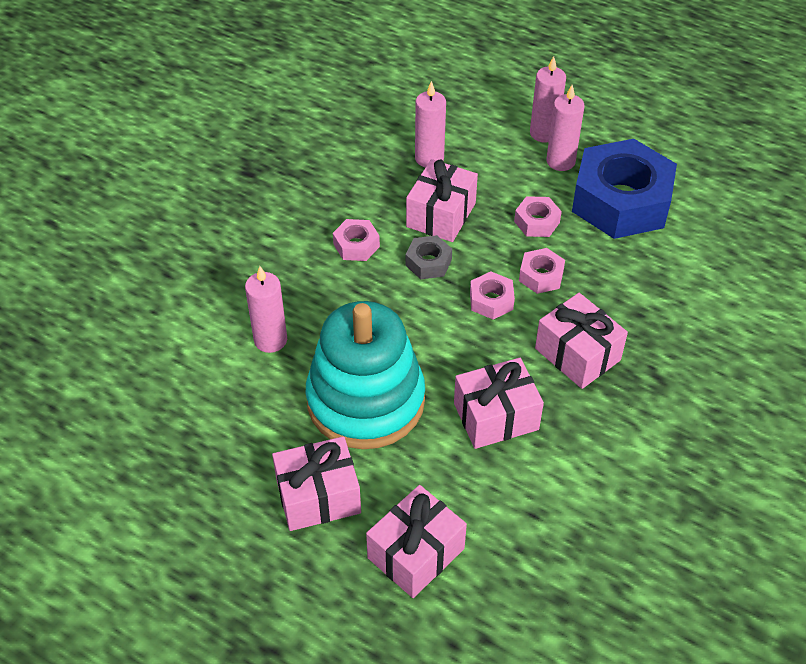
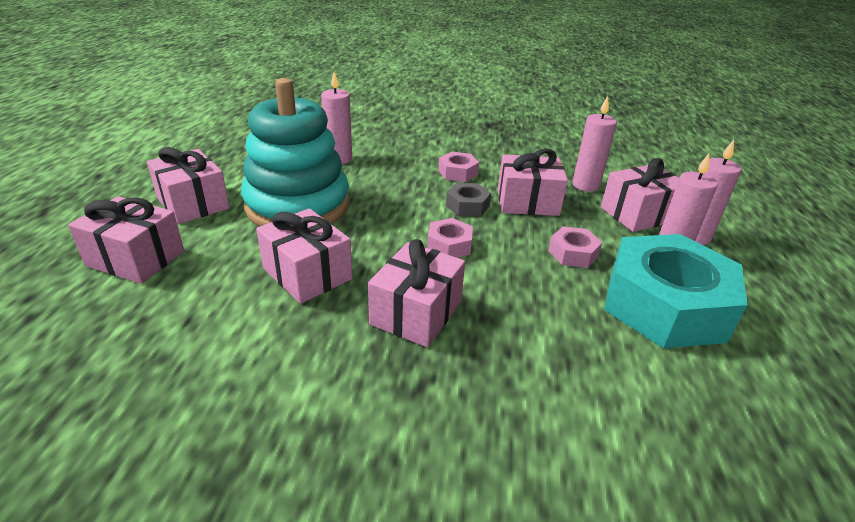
camera: 65 degrees right, 15 degrees down
(496, 149) = (638, 214): none -> pink gift
(541, 276) = (504, 269): pink nut -> none
(621, 201) = (665, 305): blue nut -> turquoise nut

